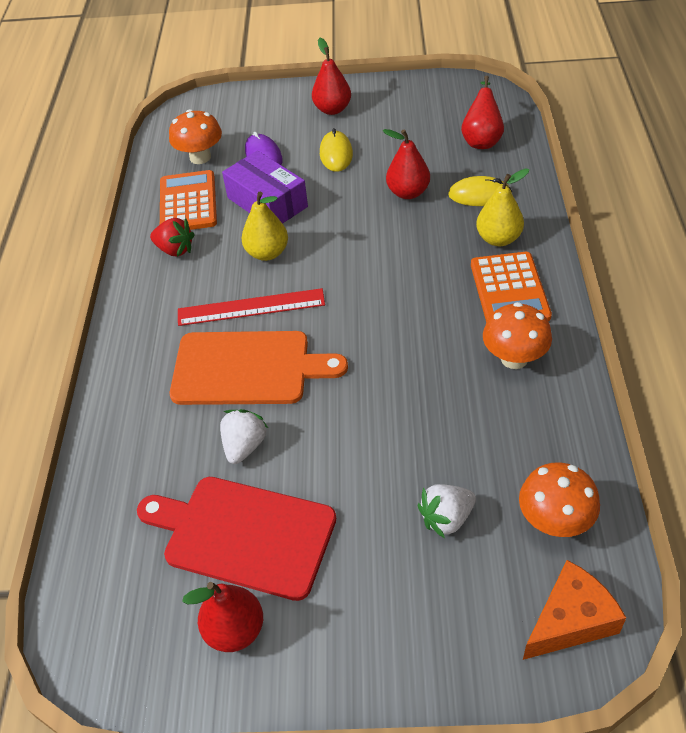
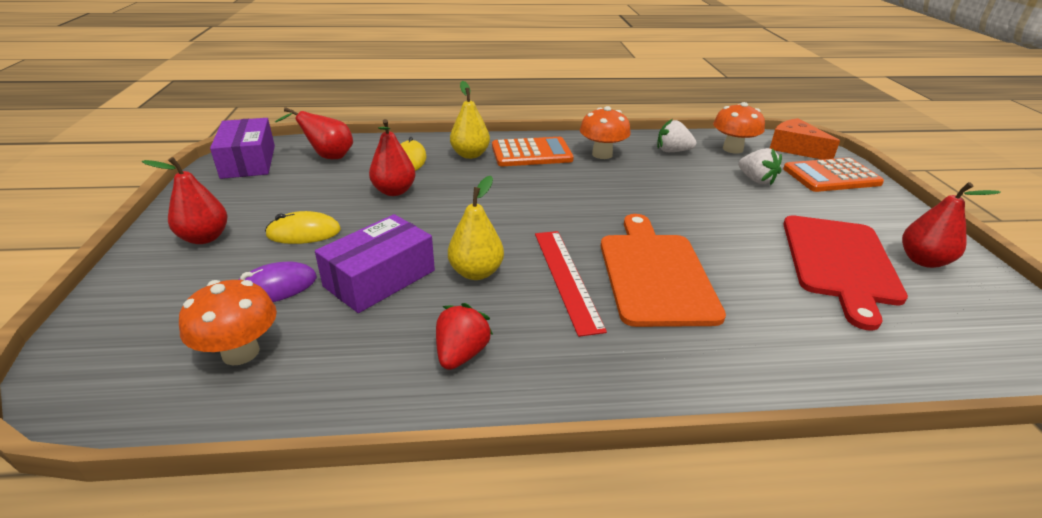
camera: 100 degrees left, 15 degrees down
(188, 202) = (355, 353): orange calculator -> orange calculator (831, 176)
(244, 446) = (750, 269): white strawberry -> white strawberry (672, 151)
(466, 97) = (248, 161): none -> purple box

